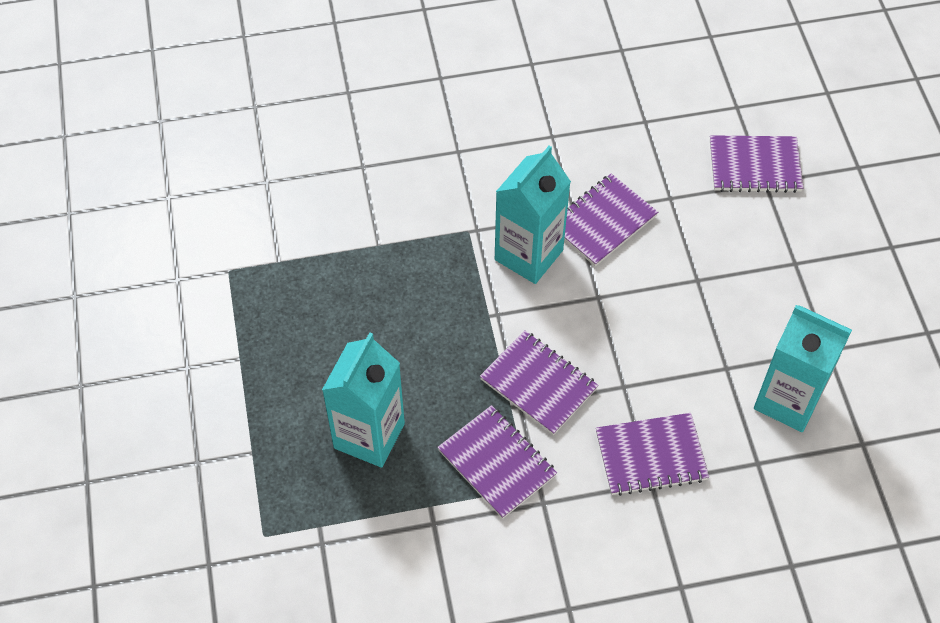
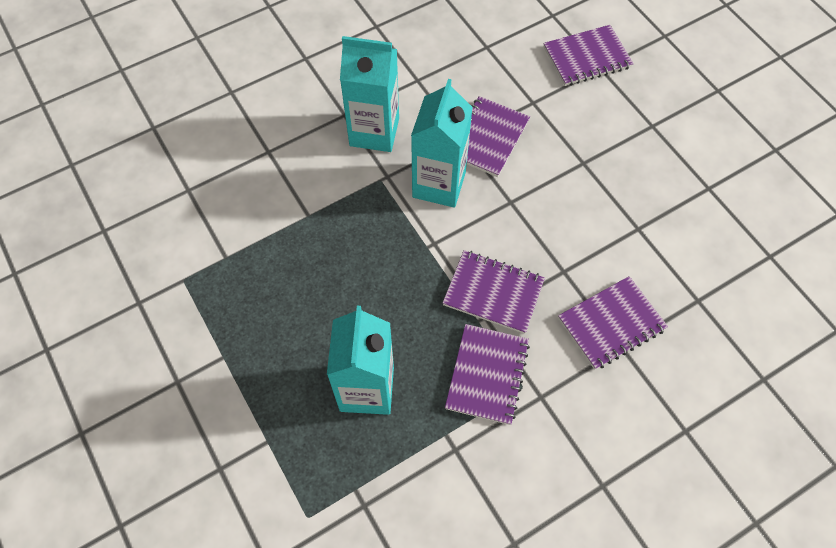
camera: 20 degrees left, 5 degrees up
(497, 463) = (487, 375): purple notebook -> purple notebook turned 75 degrees clockwise
(788, 400) = (697, 239): turquoise carton -> turquoise carton (374, 132)

